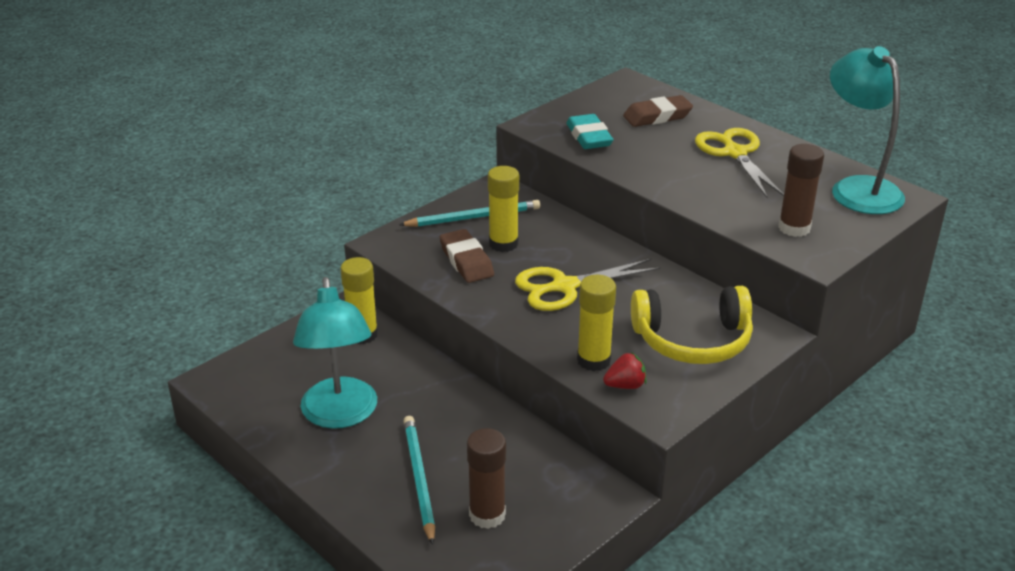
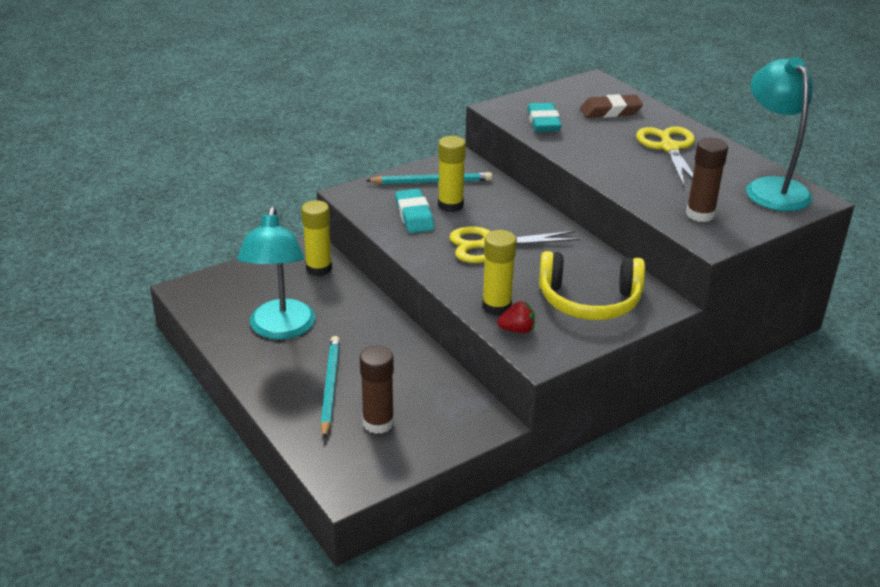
camera: 10 degrees right, 0 degrees up
(466, 261) = (414, 215): brown eraser -> turquoise eraser

